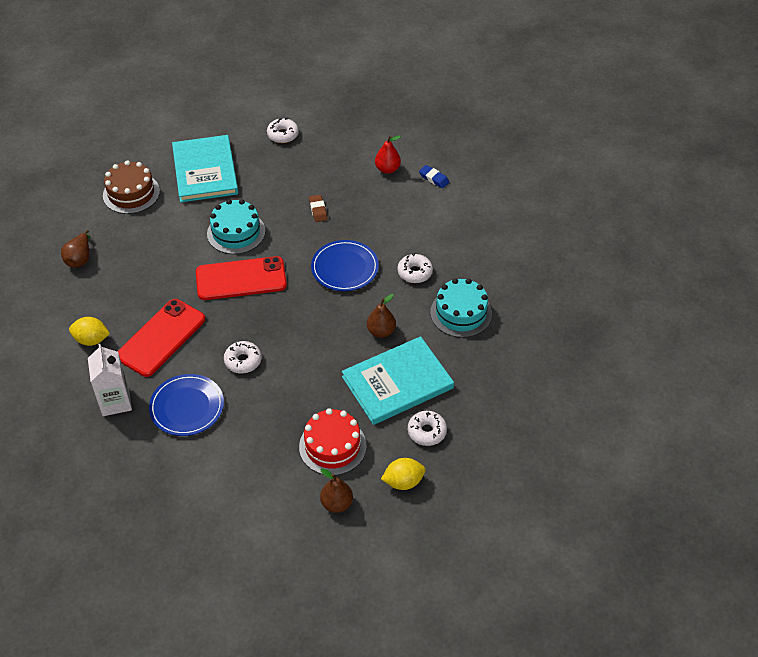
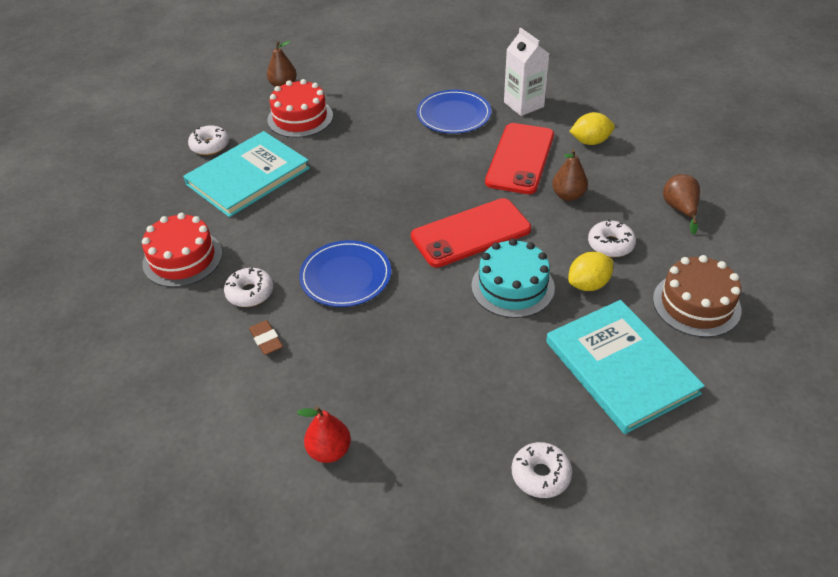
camera: 165 degrees right, 5 degrees down
(243, 361) = (420, 159): white donut -> white donut (610, 244)
(318, 210) = (415, 347): brown eraser -> brown eraser (266, 340)
(381, 331) = (278, 217): brown pear -> brown pear (568, 195)
(403, 482) = (227, 109): yellow lemon -> yellow lemon (588, 284)
(434, 178) = (245, 453): blue eraser -> none
(461, 313) = (182, 258): turquoise cake -> red cake

